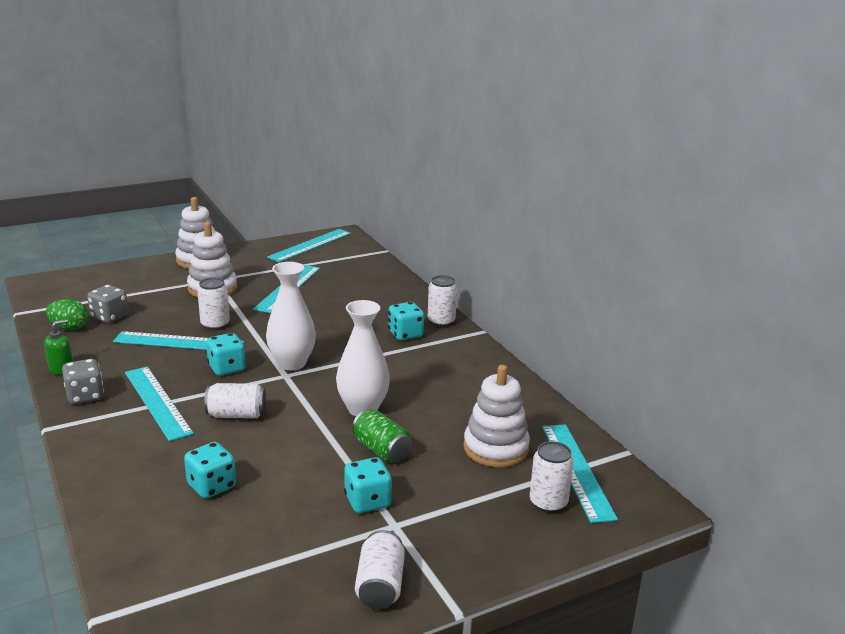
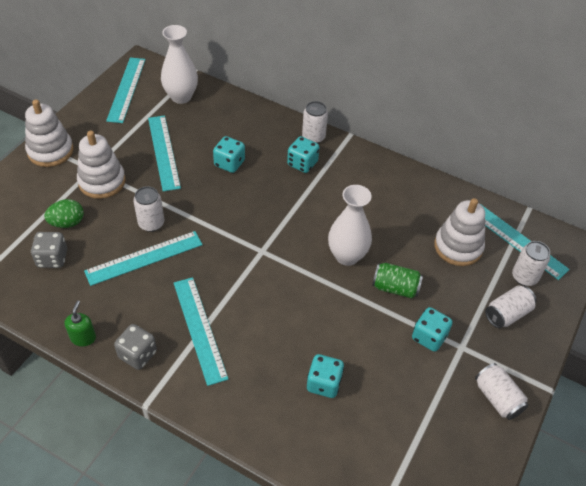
camera: 35 degrees left, 25 degrees up
(69, 328) = (32, 289): green egg -> green egg (67, 223)
(157, 402) = (199, 329): turquoise ruler -> turquoise ruler turned 45 degrees clockwise
(227, 368) = (212, 266): turquoise dice -> turquoise dice (229, 163)
(236, 415) = (270, 309): white can -> white can (507, 314)
(292, 363) = (254, 236): white vase -> white vase (181, 97)

